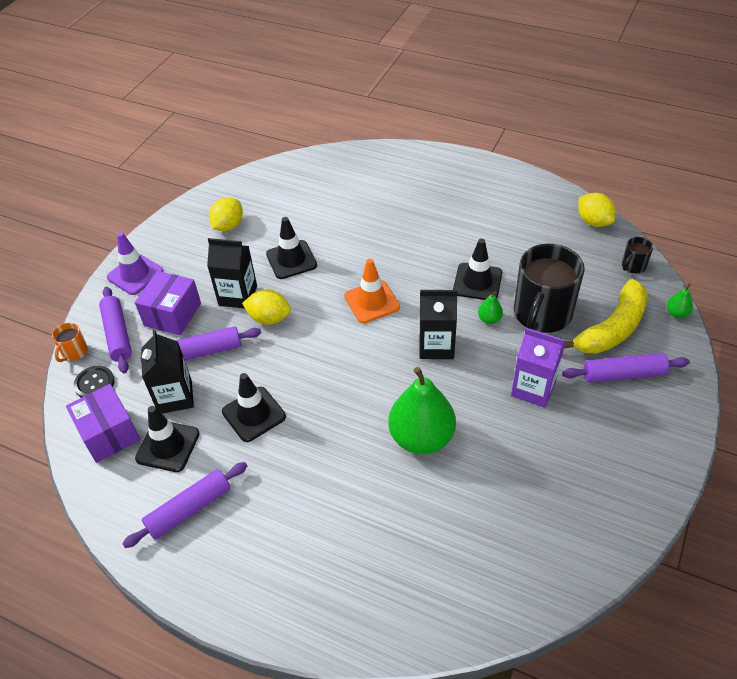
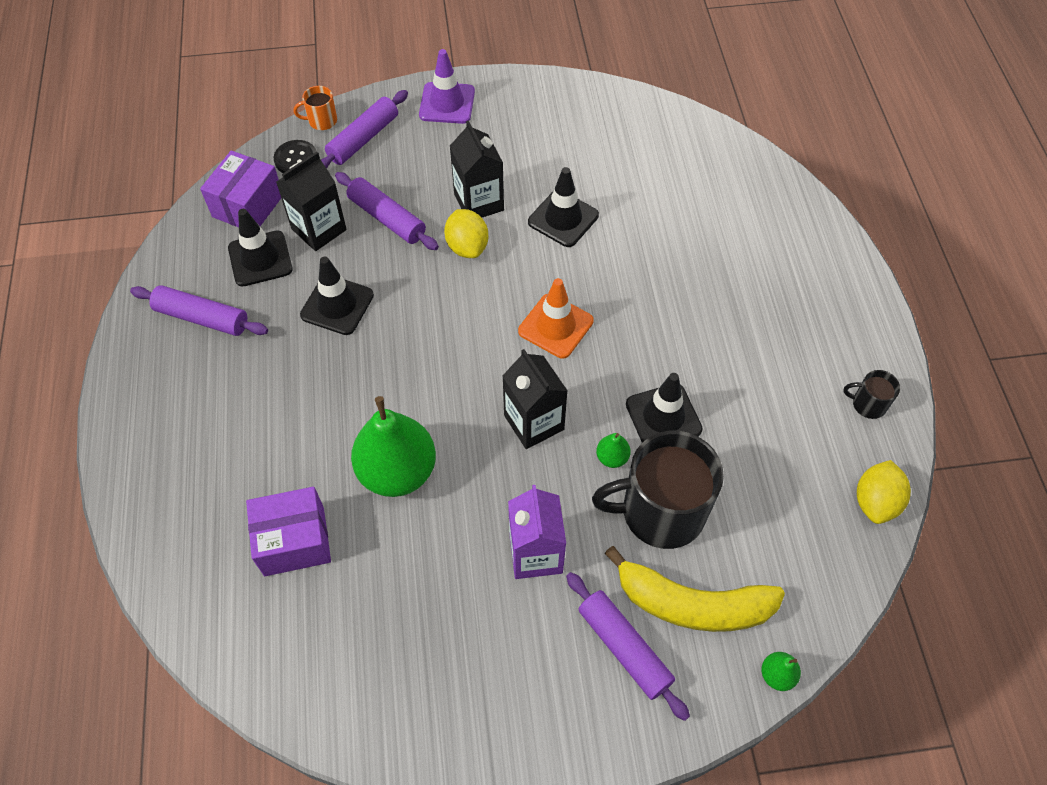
camera: 55 degrees right, 10 degrees up
(172, 314) = (417, 165): purple box -> purple box (294, 541)
(228, 226) = (570, 135): yellow lemon -> none
(633, 266) = (827, 585): black mug -> black mug (868, 404)

